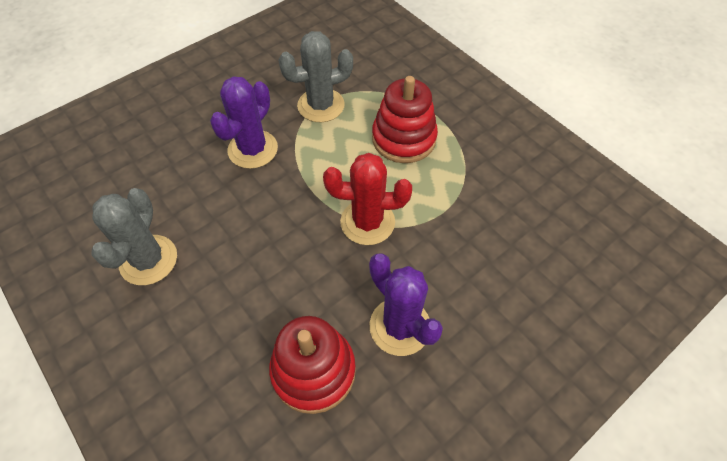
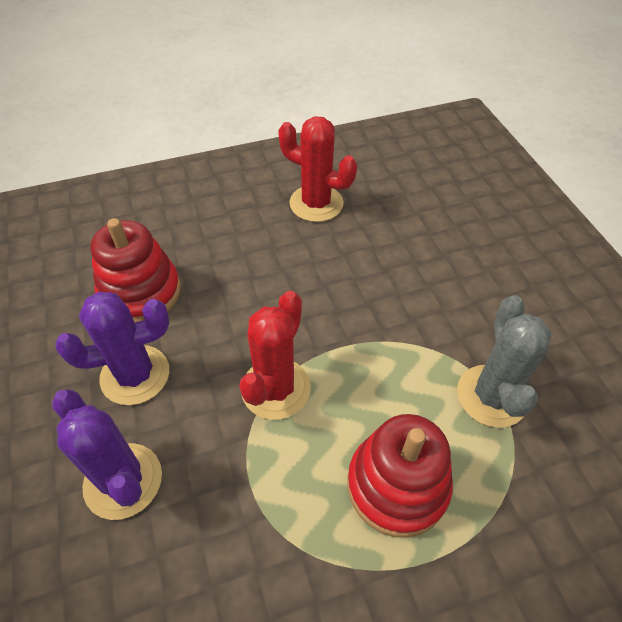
camera: 110 degrees right, 5 degrees down
(148, 260) = (316, 203): grey cactus -> red cactus
(253, 149) = (429, 304): purple cactus -> purple cactus (123, 481)

